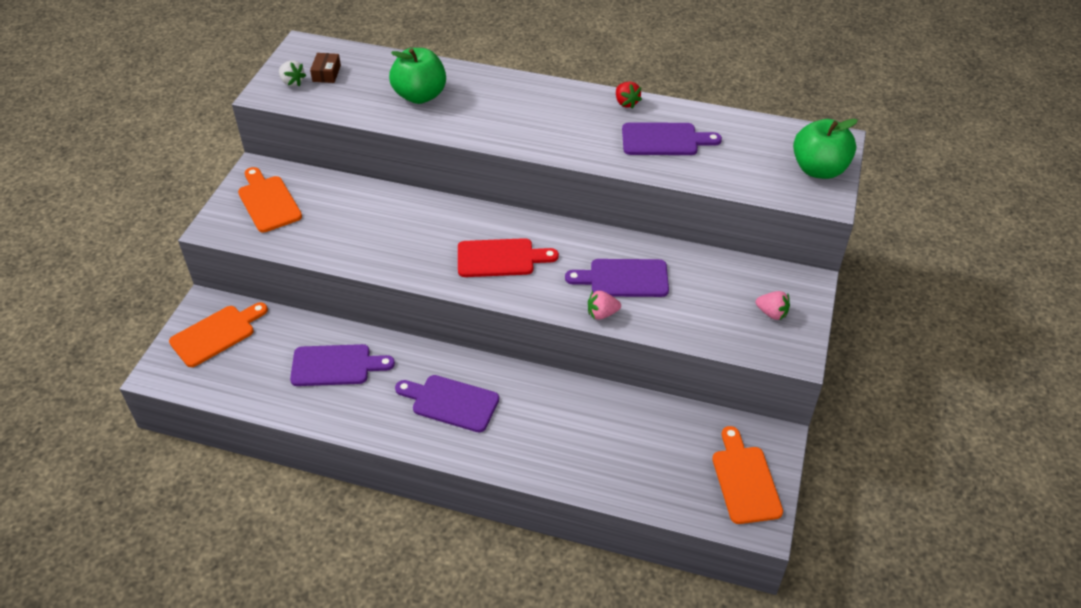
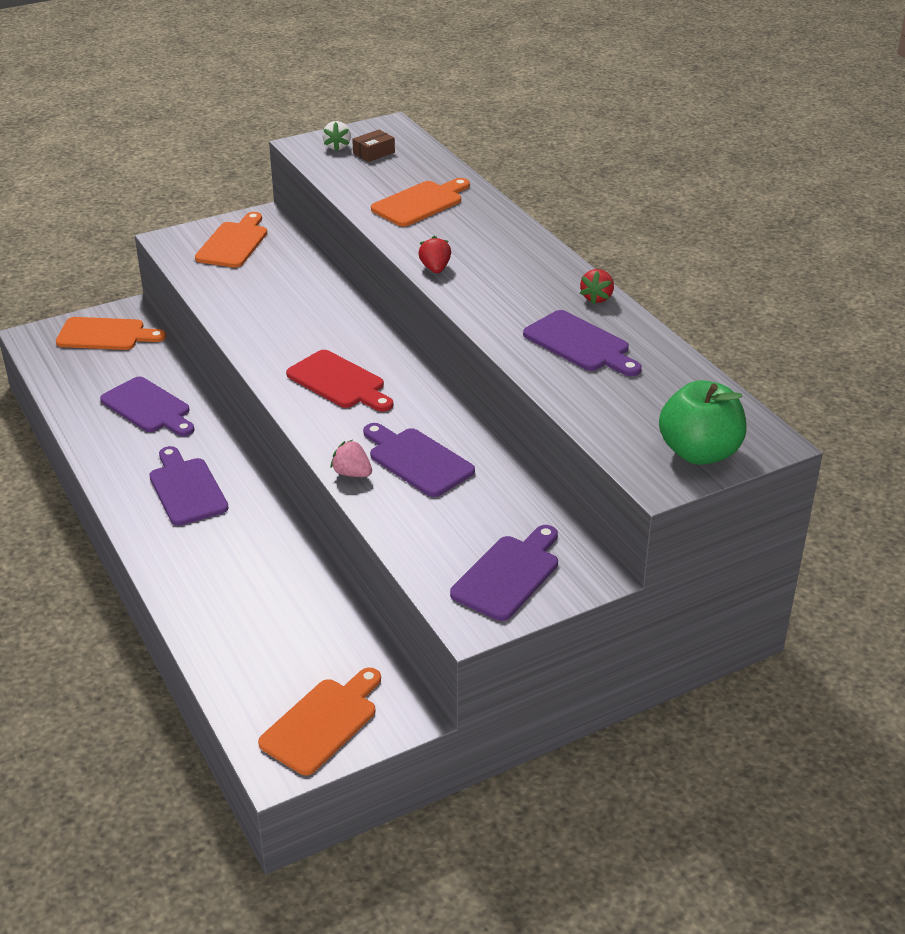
camera: 45 degrees right, 10 degrees down
(420, 96) = (420, 203): green apple -> orange cutting board
(506, 139) = (435, 269): none -> red strawberry
(772, 313) = (508, 575): pink strawberry -> purple cutting board

